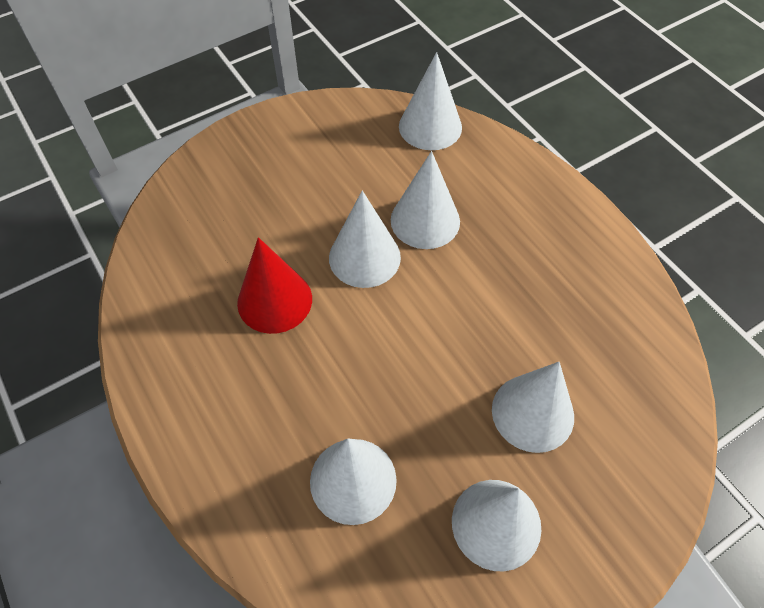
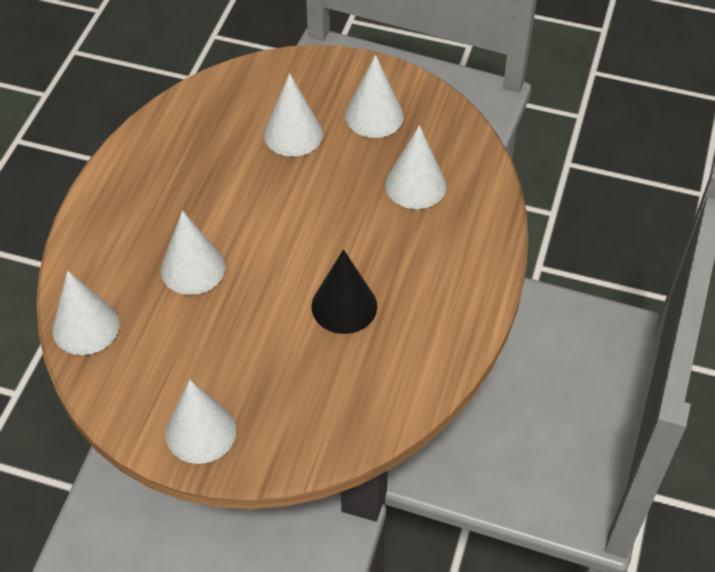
camera: 130 degrees left, 5 degrees down
(274, 300) = (344, 306): red cone -> black cone
(364, 257) = (259, 281): white cone -> white cone (200, 432)

